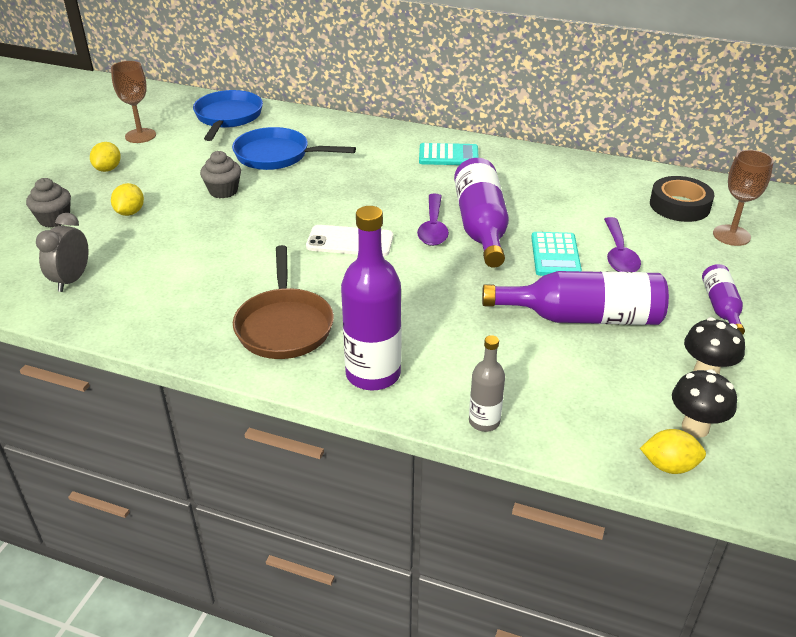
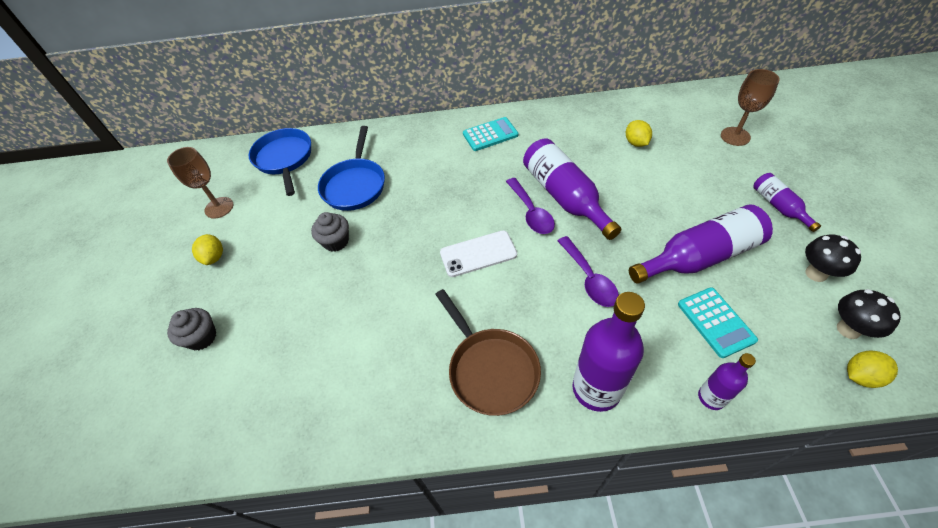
camera: 20 degrees left, 15 degrees up
(72, 280) = (267, 403): grey clock -> none
(130, 212) = (269, 299): yellow lemon -> yellow lemon (636, 143)
(277, 155) = (355, 185): blue pan -> blue pan turned 75 degrees counterclockwise
(484, 421) = (711, 397): grey bottle -> purple bottle
(555, 255) = (637, 203): turquoise calculator -> turquoise calculator (715, 322)
(619, 254) = (678, 184): purple spoon -> purple spoon (589, 278)
(679, 205) = (683, 122): black tape -> none

